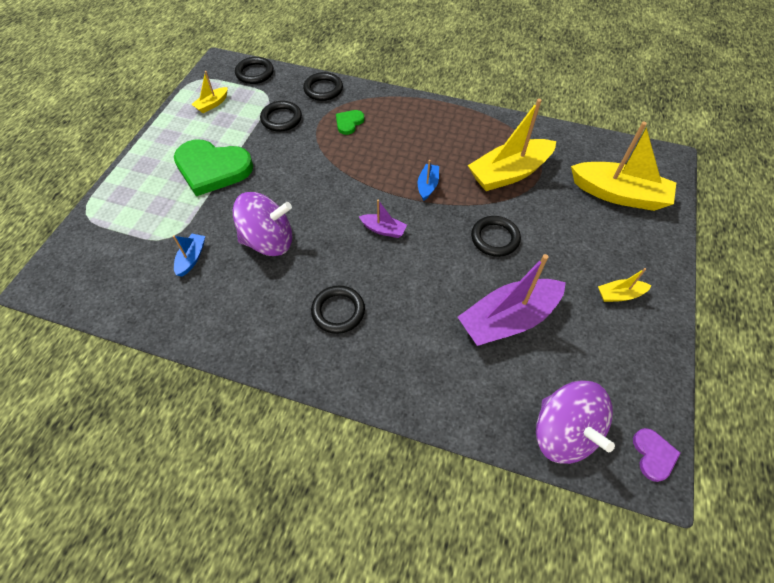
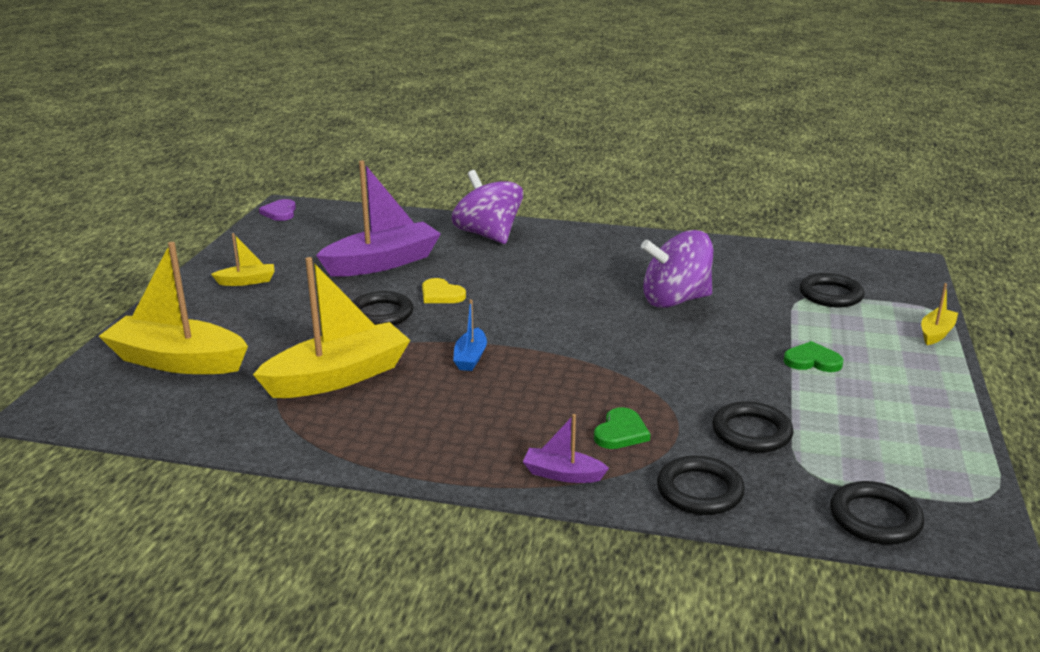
camera: 175 degrees right, 30 degrees down
(192, 258) = (759, 285): blue boat -> none
(212, 104) = (905, 449): yellow boat -> yellow boat (936, 333)
(212, 169) = (812, 361): green heart -> green heart, size x0.46
(338, 311) = (567, 260): black ring -> black ring (830, 295)
(383, 230) = (529, 315): purple boat -> purple boat (562, 474)
(451, 262) = (441, 294): none -> yellow heart
(563, 432) = (351, 217): purple spinning top -> purple spinning top (488, 235)

